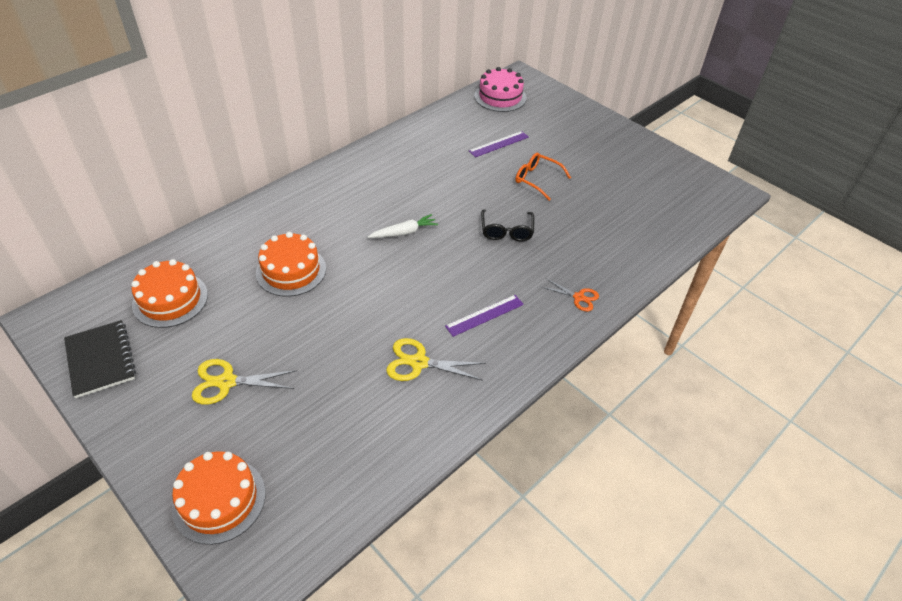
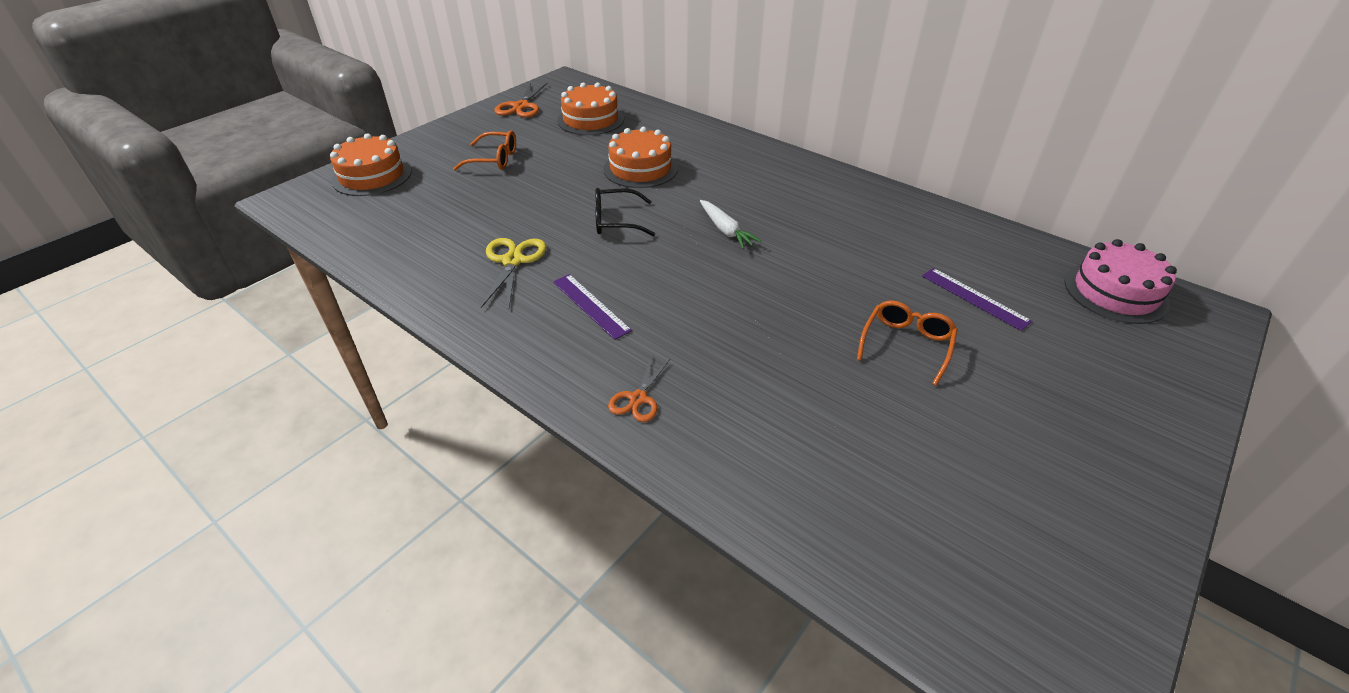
camera: 85 degrees right, 5 degrees down
(101, 360) = (521, 106): black notebook -> orange scissors
(226, 382) = (494, 159): yellow scissors -> orange glasses
(506, 231) = (763, 317): black glasses -> black glasses (616, 221)

